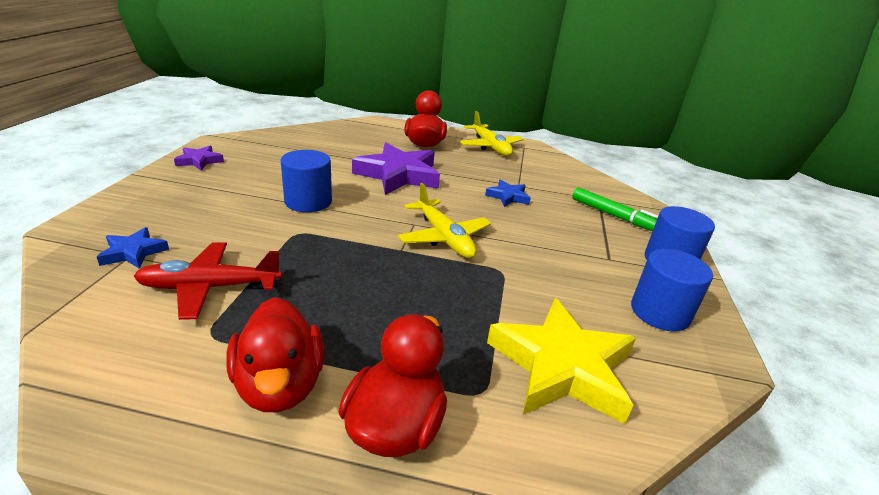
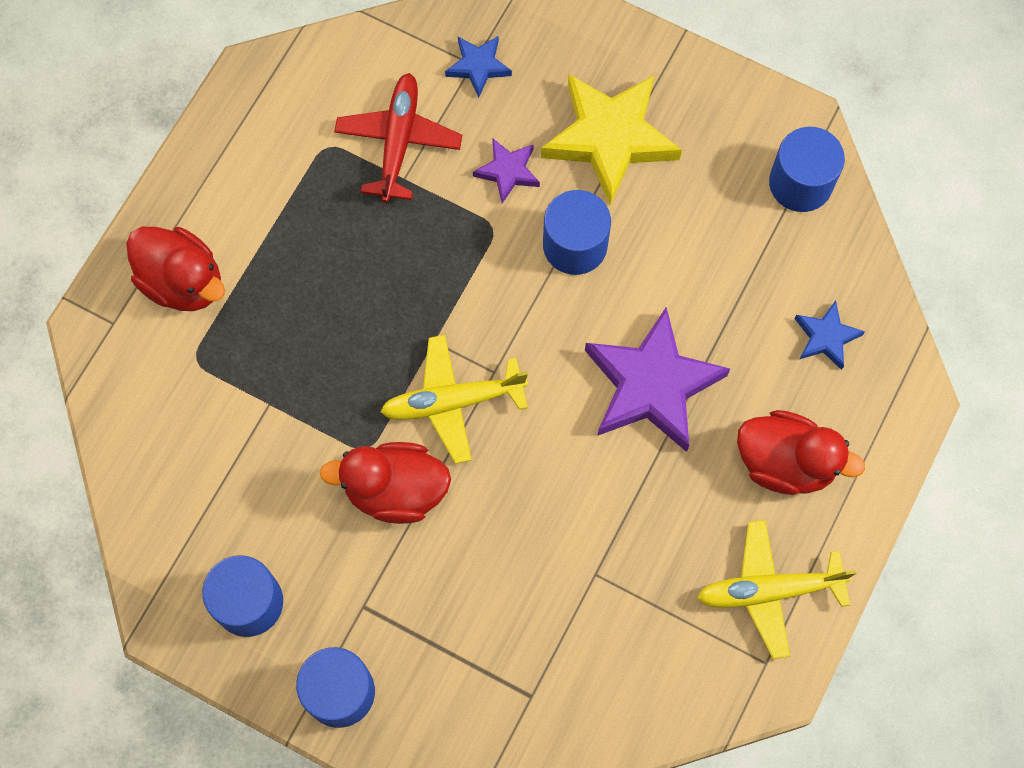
camera: 110 degrees right, 40 degrees up
(199, 161) = (723, 106): purple star -> purple star (508, 171)
(258, 142) = (800, 183): none -> blue cylinder
(280, 385) = (249, 201): red duck -> red duck (395, 490)
(508, 196) = (556, 538): blue star -> blue star (826, 337)
(561, 366) = (203, 445): yellow star -> yellow star (610, 138)
(615, 216) = (469, 688): green marker -> none

